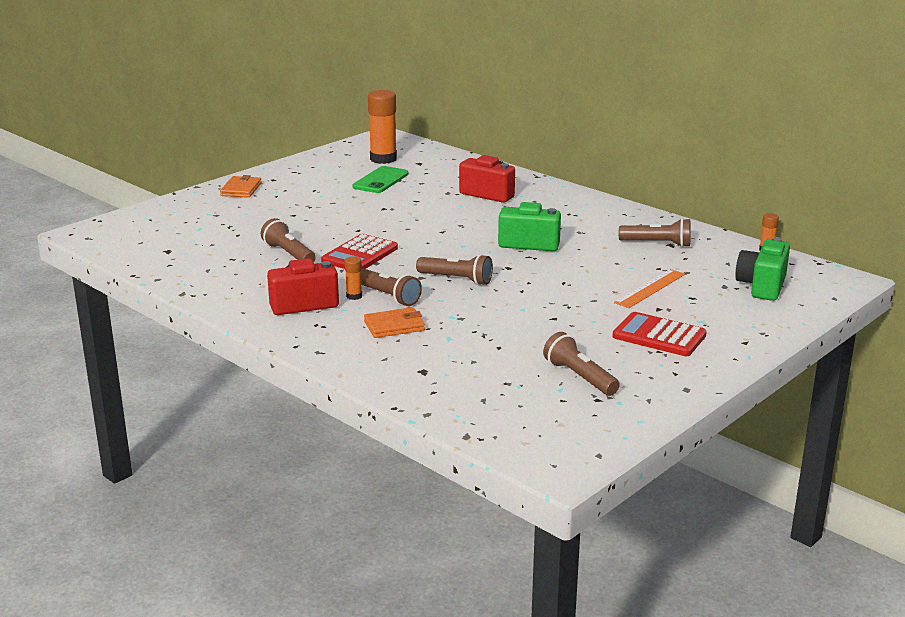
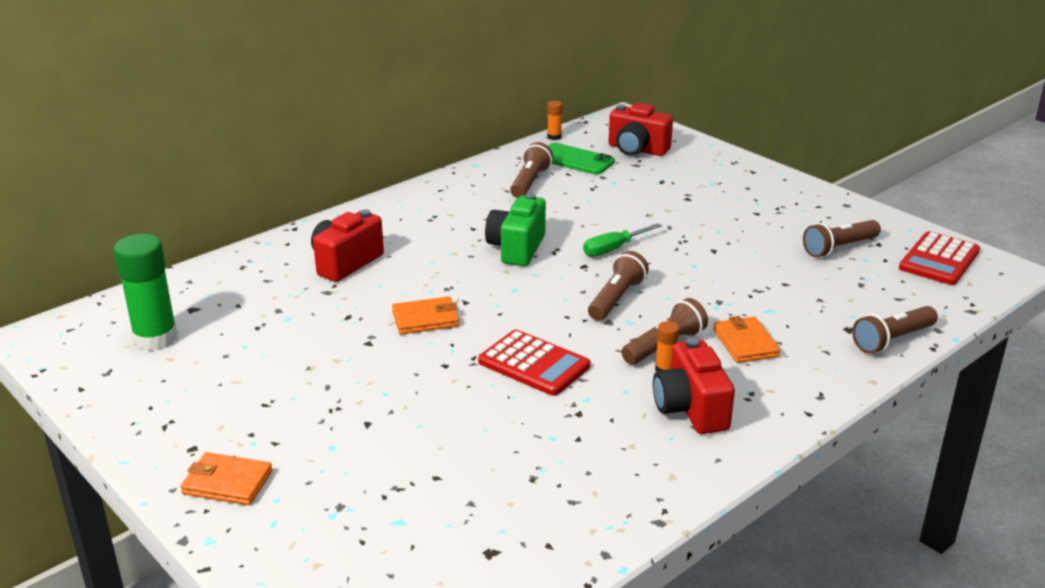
camera: 85 degrees left, 5 degrees up
(289, 254) = (523, 424): brown flashlight -> brown flashlight (892, 340)
(380, 180) = (252, 343): green phone -> green phone (574, 160)
(383, 159) = (155, 338): orange glue stick -> green glue stick
(416, 221) = (425, 319): none -> orange wallet
(540, 277) = (613, 249): none -> green screwdriver
(650, 288) = (642, 197): orange ruler -> none
(659, 336) = (746, 204): red calculator -> red calculator (939, 260)
(762, 286) = (637, 150): green camera -> red camera

